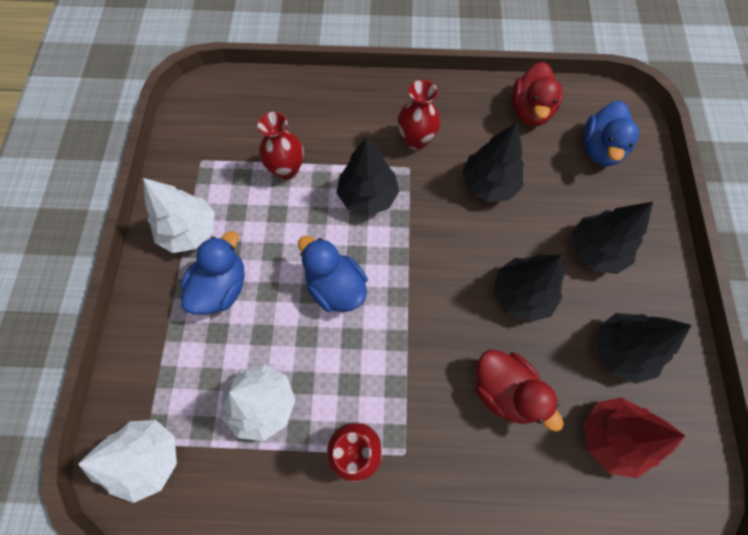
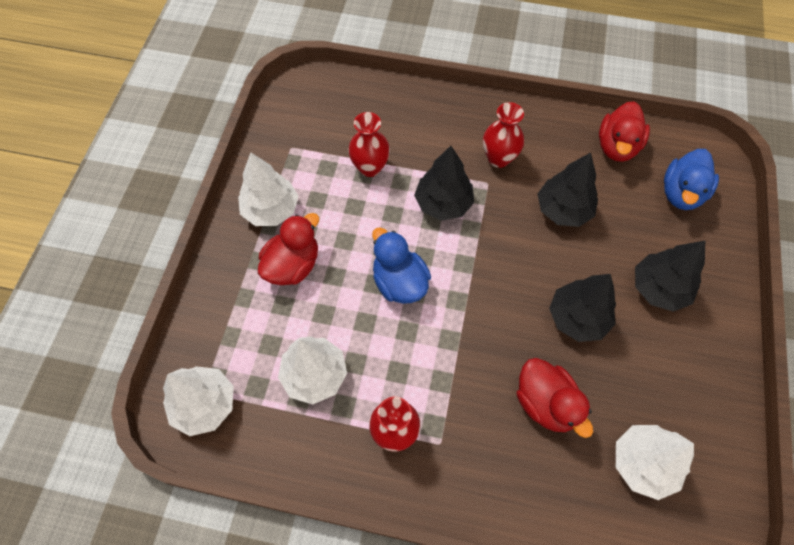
camera: 10 degrees right, 5 degrees down
(221, 287) = (293, 265): blue duck -> red duck
(611, 436) = (643, 463): red tree -> white tree
(621, 350) = (667, 385): black tree -> none

